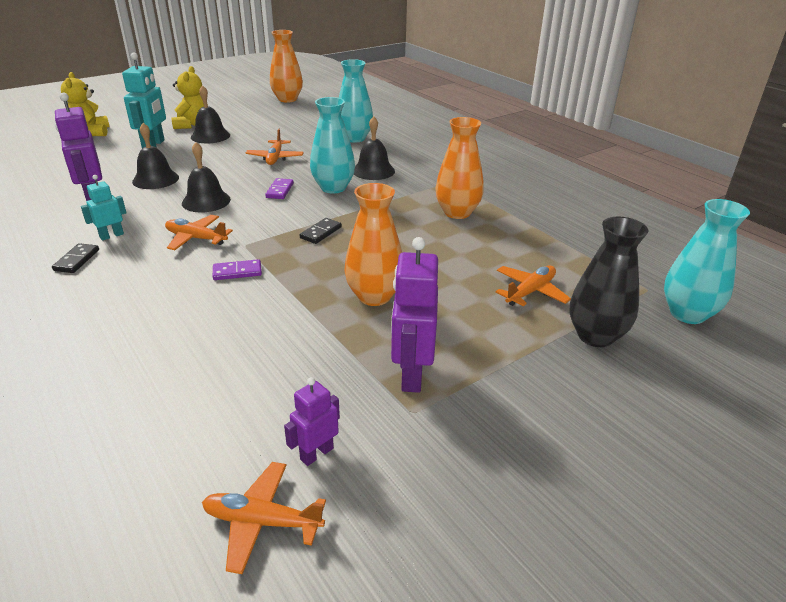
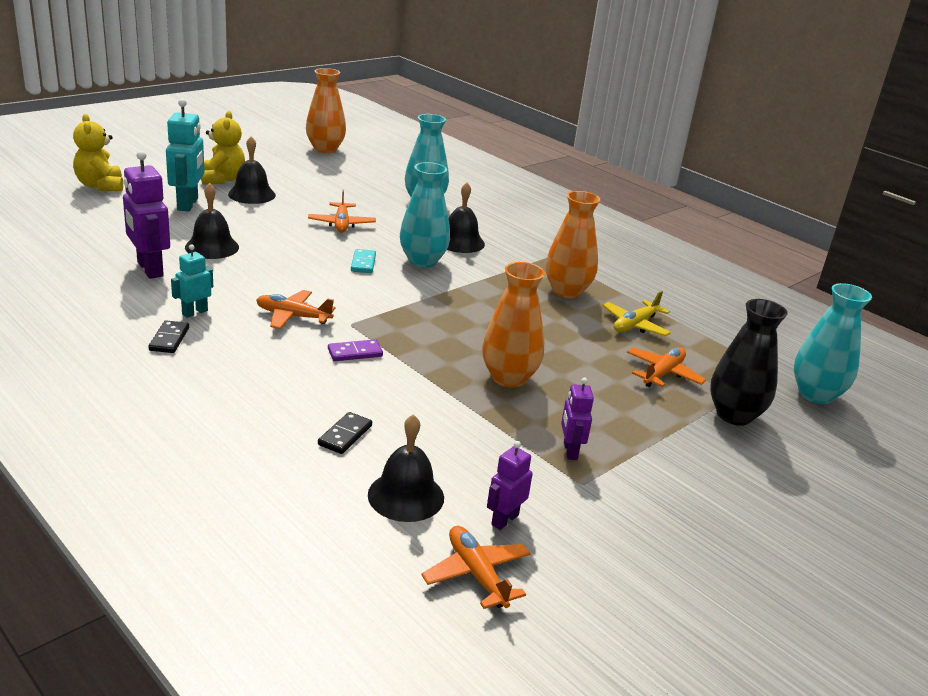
camera: 10 degrees left, 5 degrees down
(206, 201) = (284, 274): black bell -> black bell (406, 496)
(262, 522) = (476, 574): orange plane -> orange plane turned 60 degrees clockwise
(279, 190) = (363, 263): purple domino -> turquoise domino
(321, 232) = (428, 311): black domino -> black domino (345, 435)
(411, 374) = (570, 451): purple robot -> purple robot, size x0.56
(514, 243) = (635, 325): none -> yellow plane

